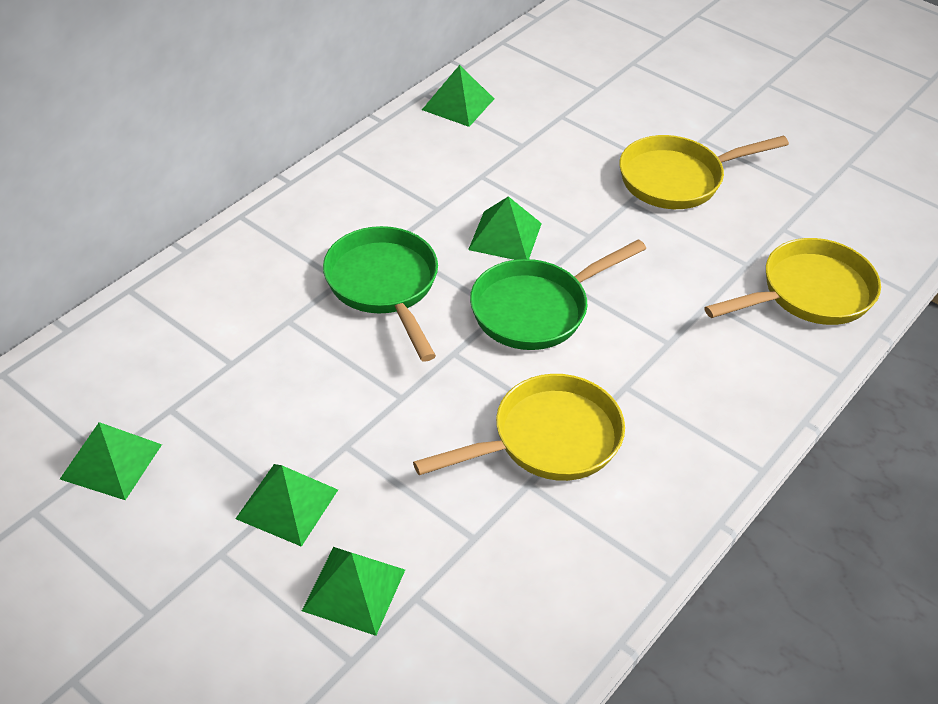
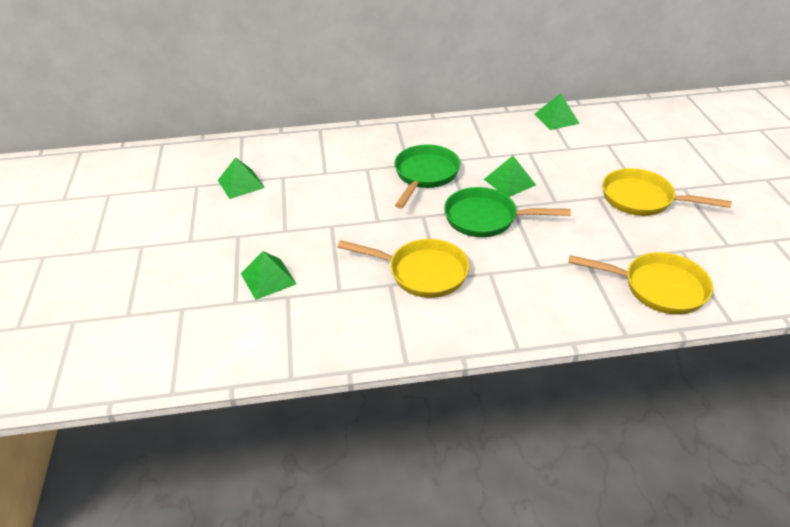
camera: 45 degrees right, 5 degrees down
(287, 504) = (282, 233): green pyramid -> none

